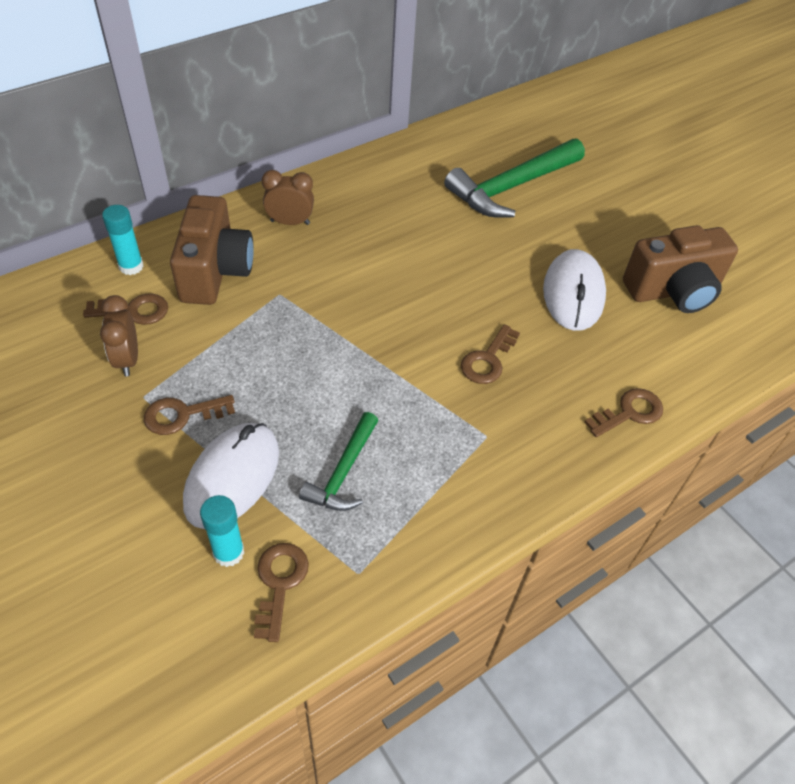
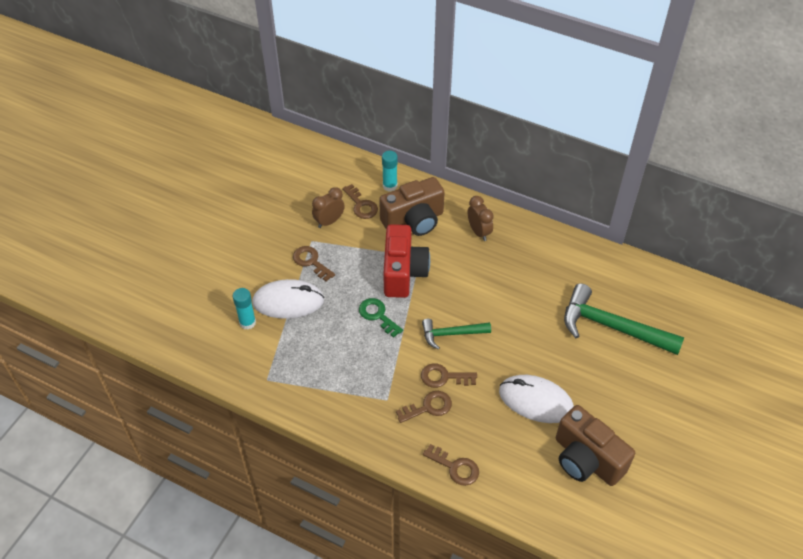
camera: 65 degrees right, 0 degrees up
(279, 583) = (243, 350): brown key -> brown key (428, 407)
(291, 322) = (403, 272): none -> red camera
(341, 382) = (377, 315): none -> green key
(343, 472) = (320, 345): green hammer -> green hammer (451, 334)
(573, 294) = (535, 401): white mouse -> white mouse turned 45 degrees clockwise

